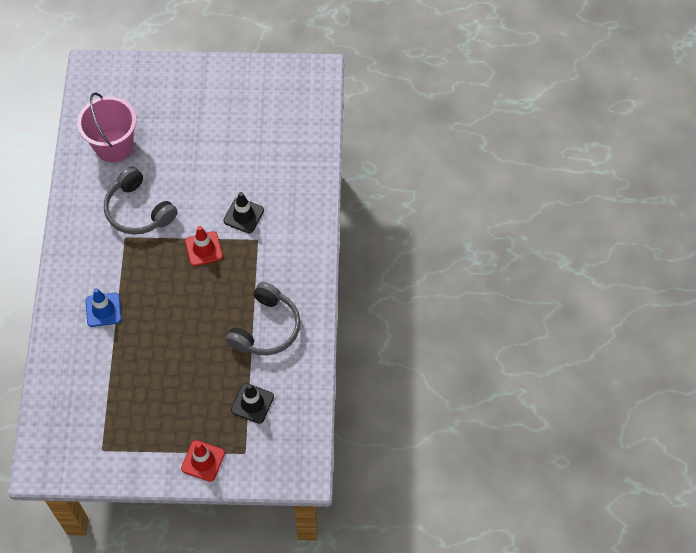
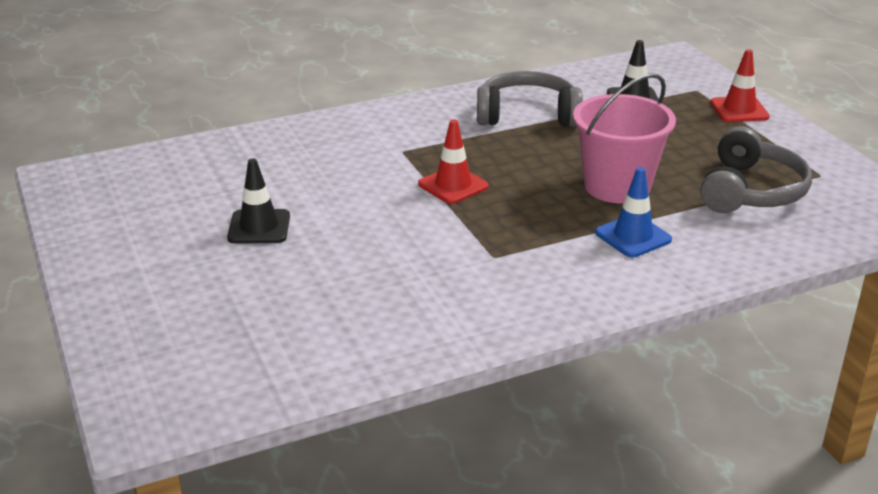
camera: 115 degrees left, 30 degrees down
(114, 146) = (321, 326): pink bucket -> pink bucket (617, 186)
(138, 210) = (434, 259): grey headphones -> grey headphones (750, 191)
(243, 215) = (371, 170): black traffic cone -> black traffic cone (259, 227)

